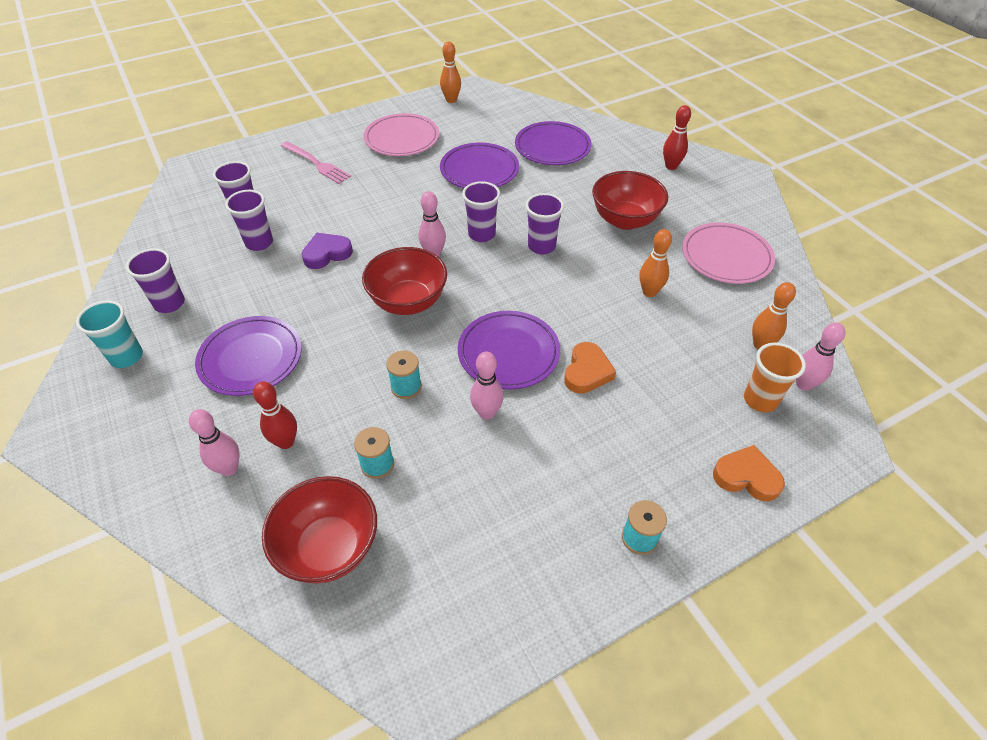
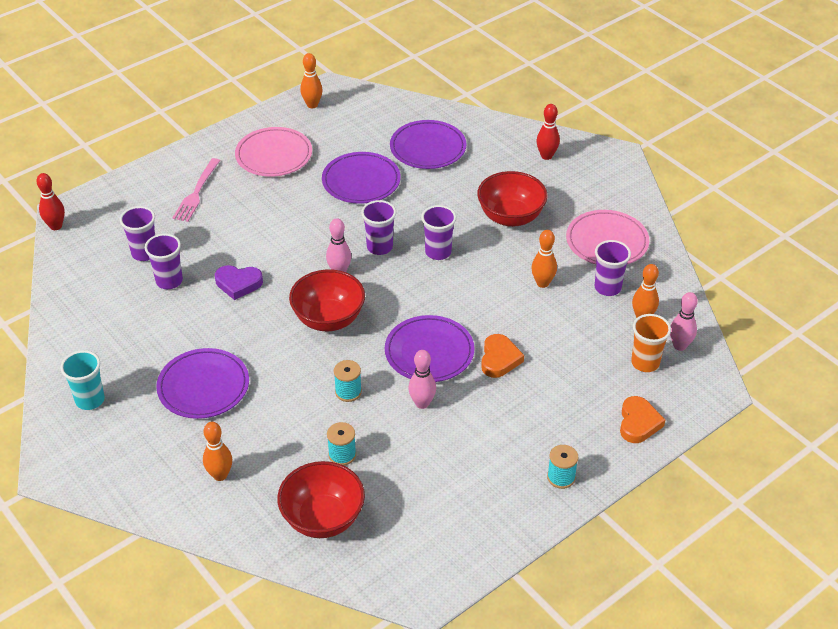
camera: 10 degrees left, 5 degrees down
(169, 303) = (108, 348): purple cup -> purple cup (607, 288)
(229, 468) = (220, 475): pink bowling pin -> orange bowling pin
(286, 442) = (260, 449): red bowling pin -> red bowling pin (56, 226)
(317, 164) = (196, 193): pink fork -> pink fork turned 75 degrees clockwise
(327, 254) = (238, 284): purple heart -> purple heart turned 135 degrees counterclockwise
(746, 477) = (638, 423): orange heart -> orange heart turned 90 degrees clockwise

